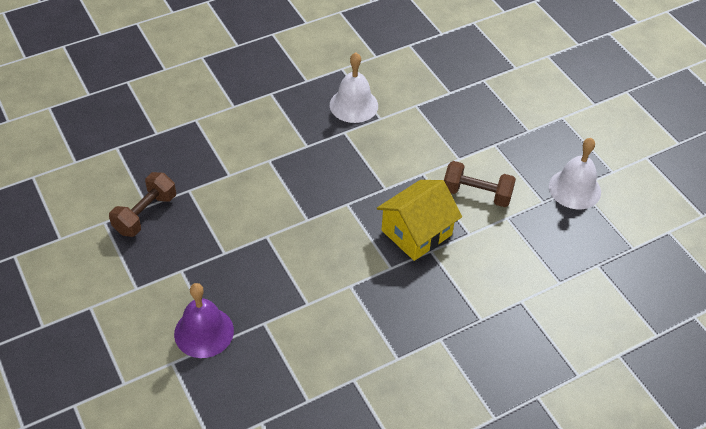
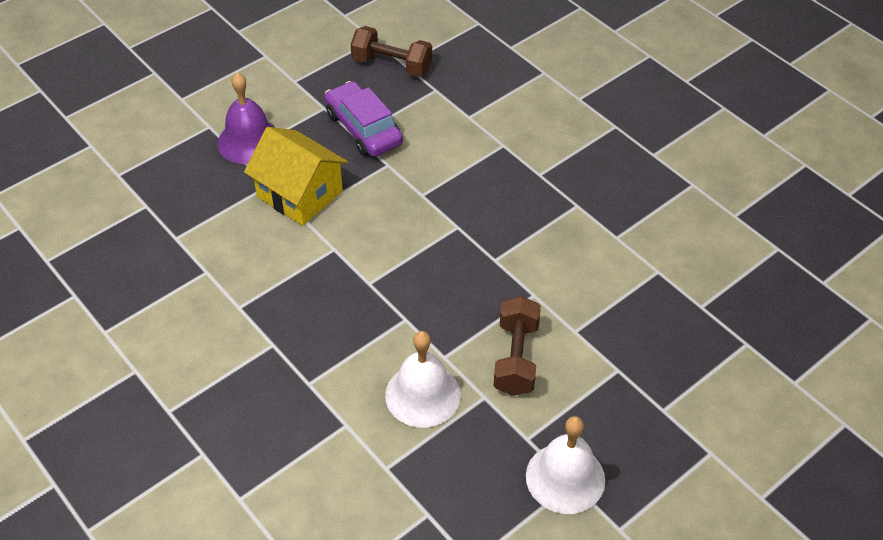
camera: 80 degrees right, 0 degrees up
(218, 246) = (363, 128): none -> purple car
(353, 105) = (629, 207): white bell -> white bell (422, 395)
(416, 232) = (430, 301): yellow house -> yellow house (300, 194)

